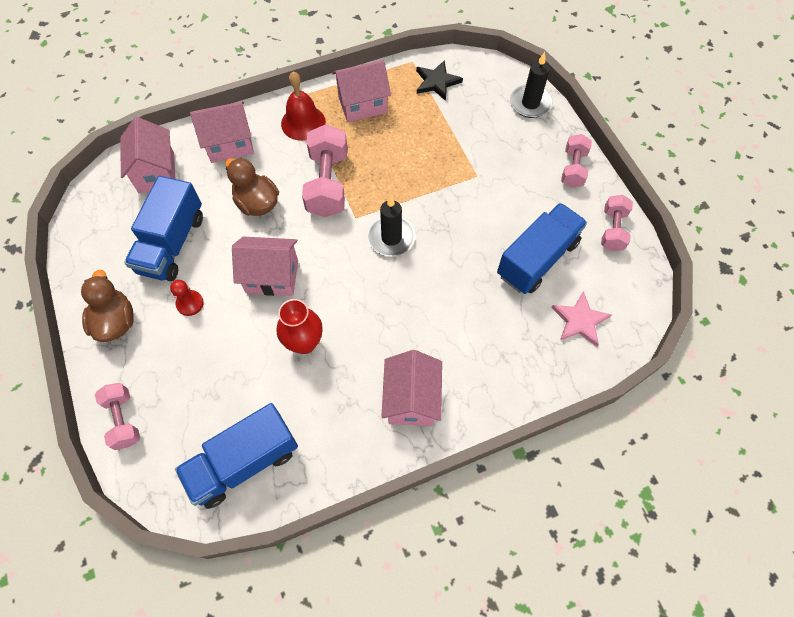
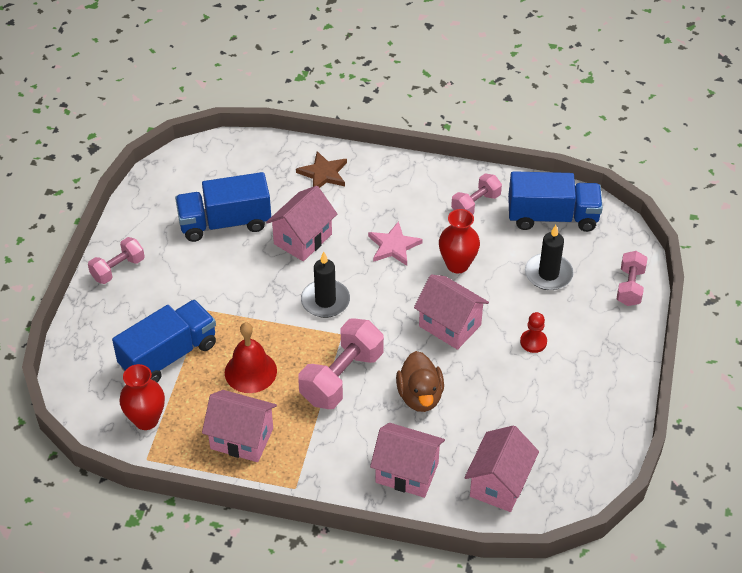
camera: 145 degrees left, 15 degrees down
(116, 321) = (605, 361): brown duck -> none
(172, 243) = (521, 402): blue truck -> blue truck (168, 355)
(303, 122) = (316, 454): red bell -> red bell (250, 371)
(411, 399) = (406, 190): pink house -> pink house (303, 239)
(437, 82) = (146, 420): black star -> red vase
(504, 368) = (323, 173): none -> brown star
(530, 103) = (85, 345): black candle -> black candle (548, 274)
(579, 320) = (239, 171): pink star -> pink star (393, 246)
(612, 230) = (144, 210): pink dumbbell -> pink dumbbell (475, 204)

